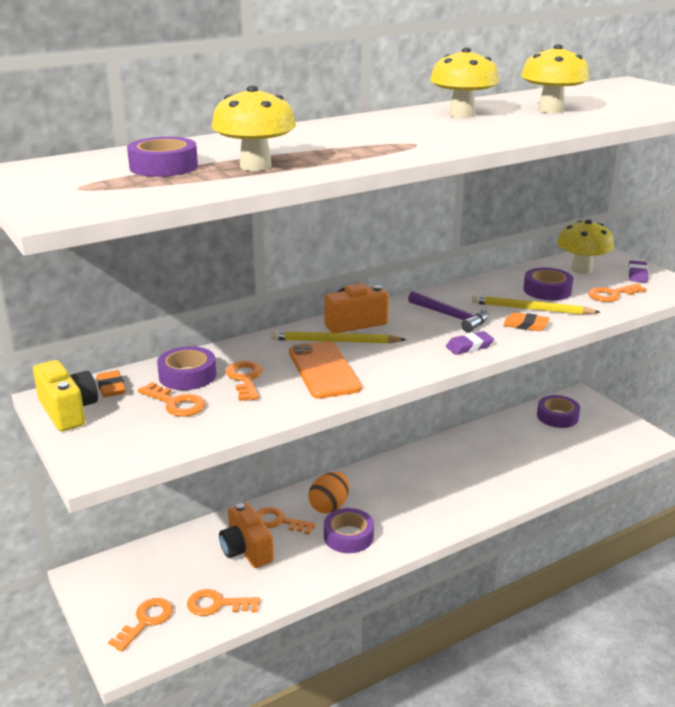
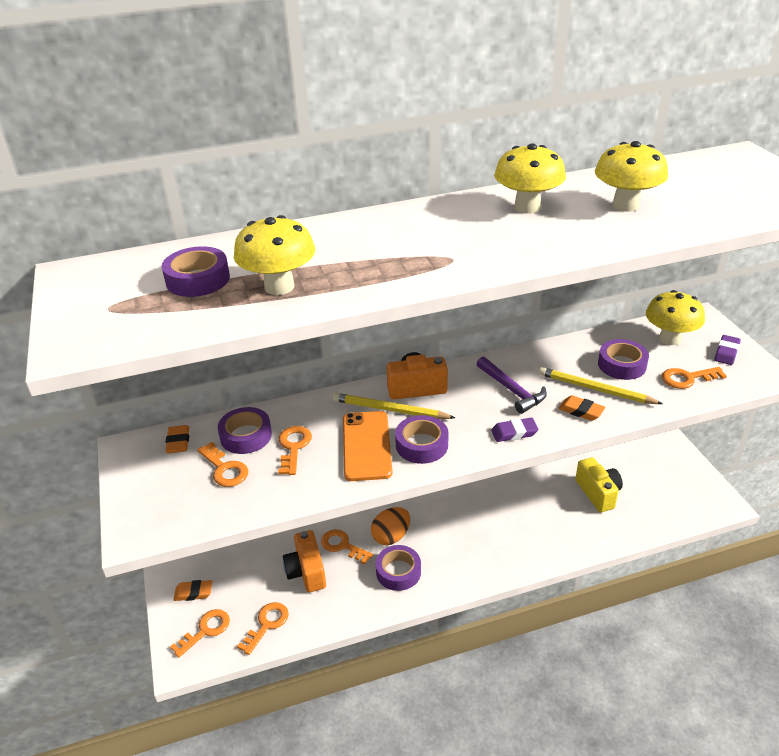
camera: 15 degrees right, 10 degrees up
(68, 411) = (134, 465): yellow camera -> yellow camera (598, 493)
(119, 588) = (193, 592): none -> orange eraser
(217, 604) = (267, 624): orange key -> orange key turned 105 degrees clockwise
(557, 416) = (638, 464): purple tape -> purple tape (421, 445)

